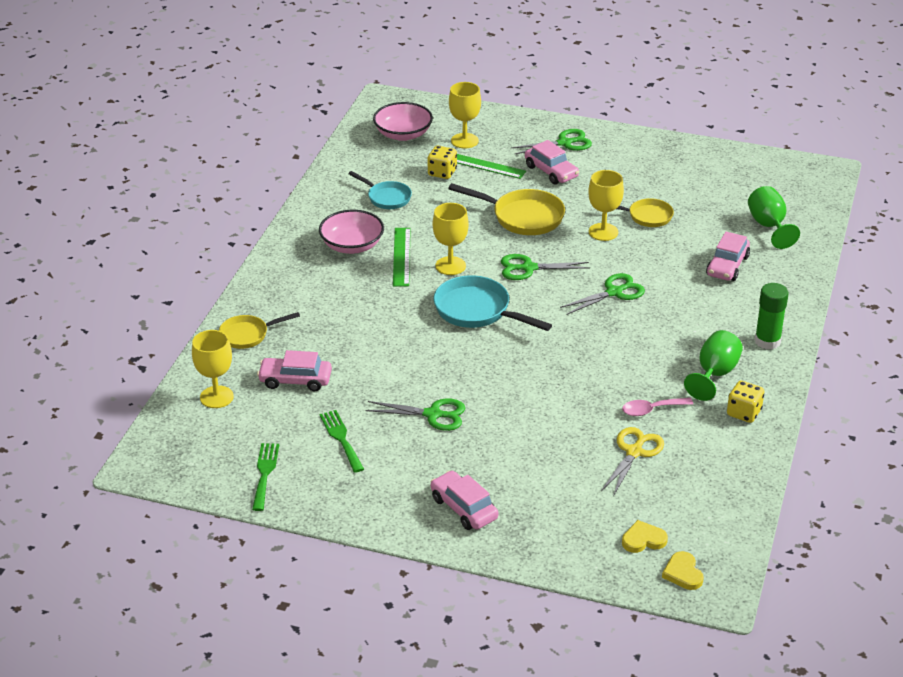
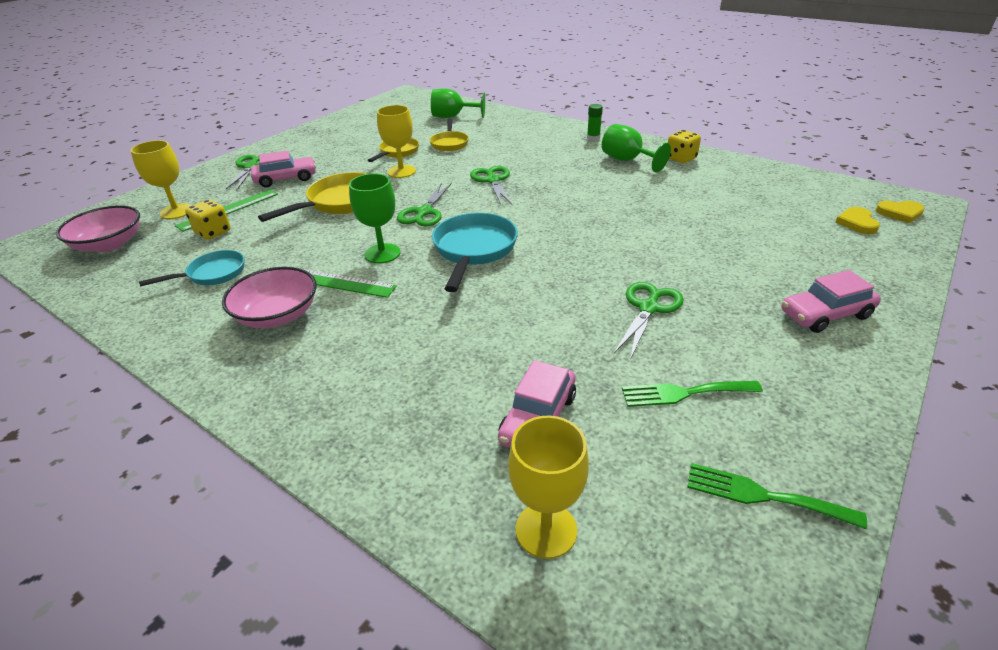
camera: 70 degrees left, 0 degrees up
(248, 335) = (399, 456): yellow pan -> yellow pan (449, 143)
(450, 266) = (382, 253): yellow goblet -> green goblet
(477, 311) = (474, 250): turquoise pan -> turquoise pan turned 135 degrees clockwise
(634, 452) = (728, 207): yellow scissors -> none
(651, 410) = (668, 191): pink spoon -> none
(727, 266) = (490, 136): pink car -> none
(767, 341) = (593, 138): green glue stick -> green glue stick, size x0.62

